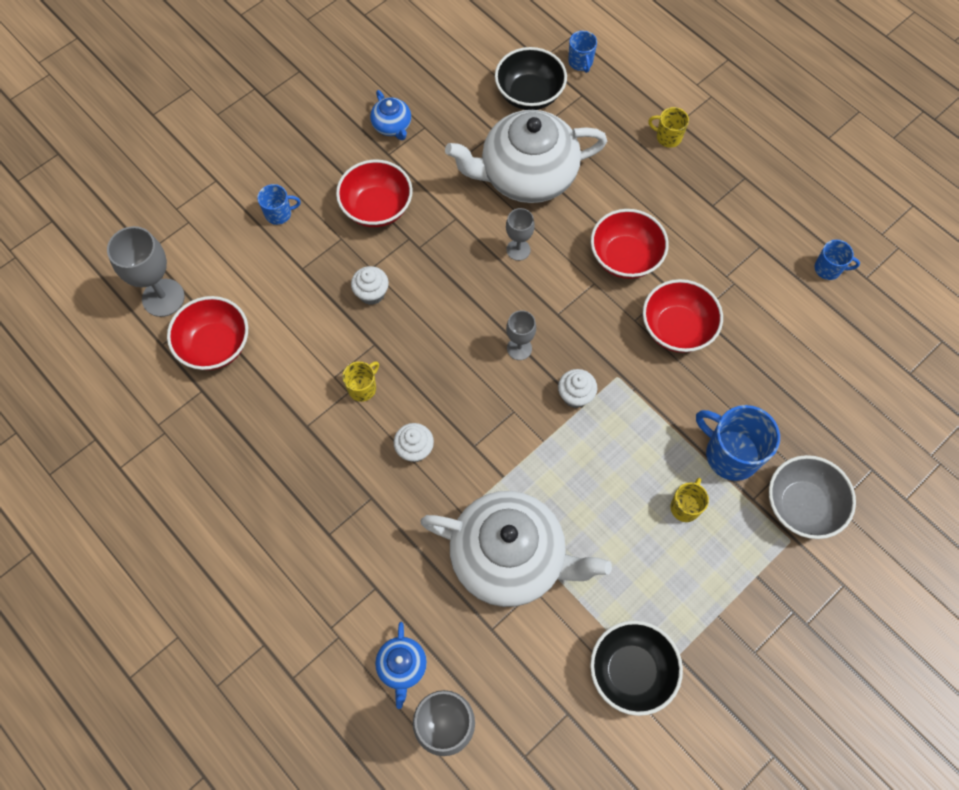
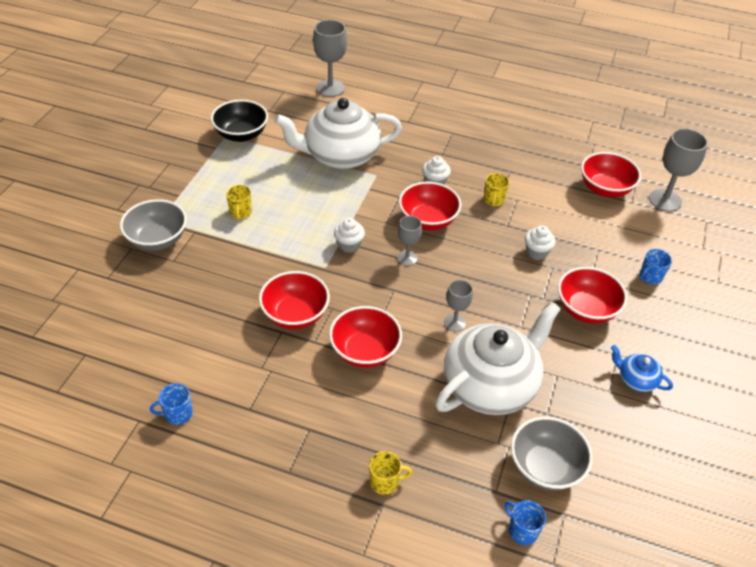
camera: 150 degrees right, 20 degrees down
(402, 666) = (370, 100): blue teapot -> none
(462, 392) = (428, 220): none -> red bowl
(529, 94) = (545, 467): black bowl -> grey bowl
(730, 454) = (219, 250): blue mug -> none

